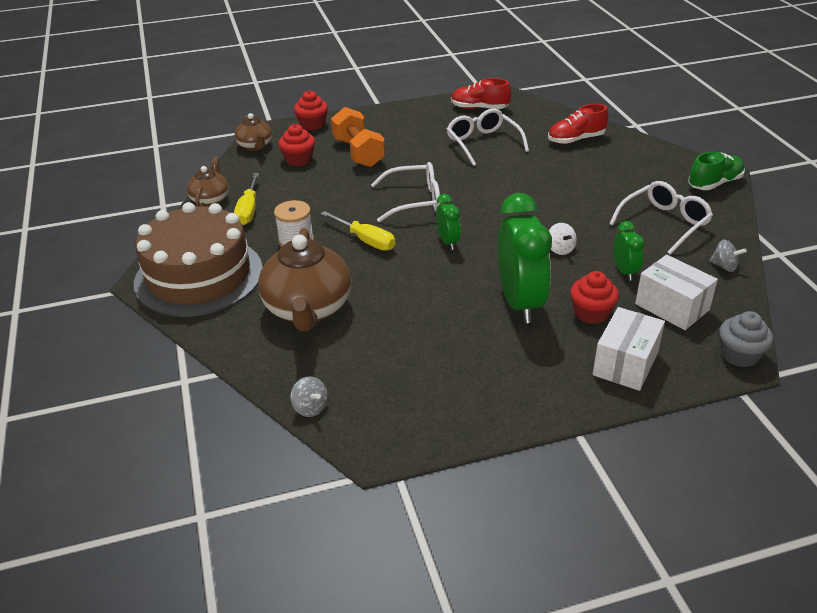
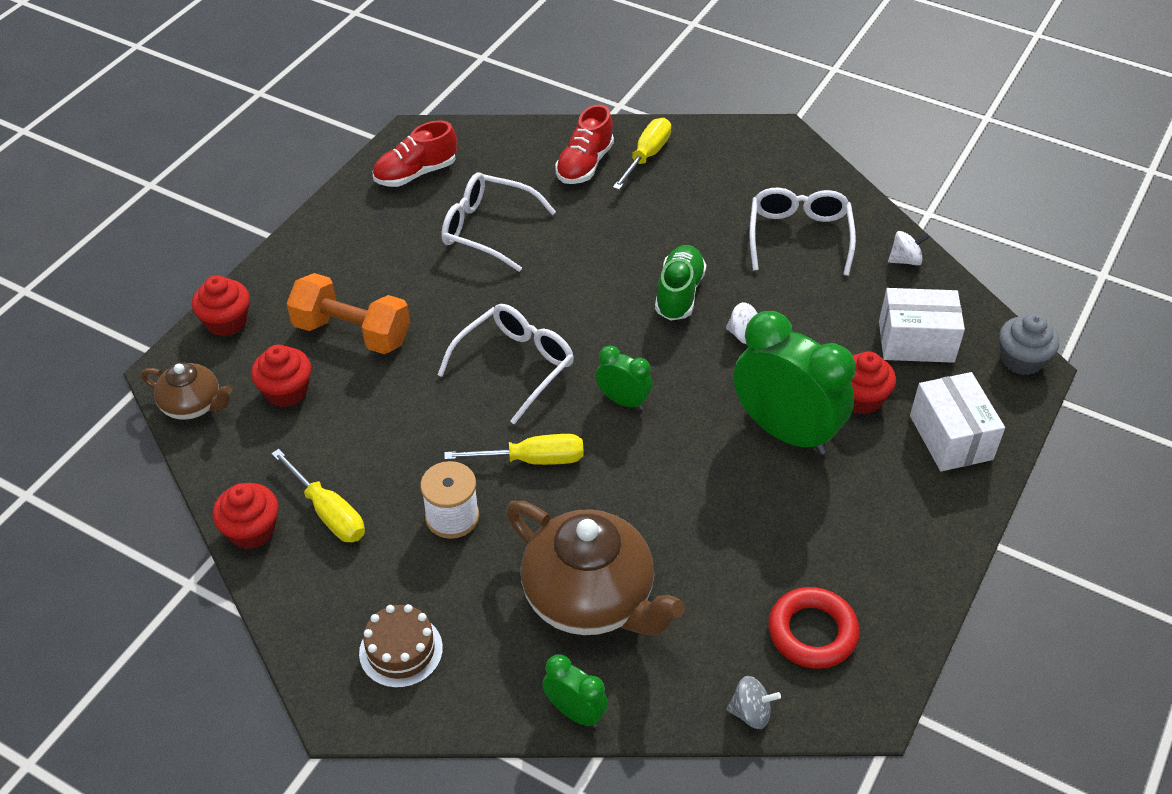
camera: 45 degrees left, 10 degrees up
(199, 276) = (401, 650): brown cake -> brown cake, size x0.42
(210, 199) = (252, 530): brown teapot -> red cupcake
(397, 397) = (812, 632): none -> red ring
(619, 150) = (647, 155): none -> yellow screwdriver
(624, 271) = (832, 324): green clock -> green clock (575, 712)
(714, 183) = (786, 152): green shoe -> green shoe (679, 294)
(724, 266) = (905, 260): grey spinning top -> white spinning top

